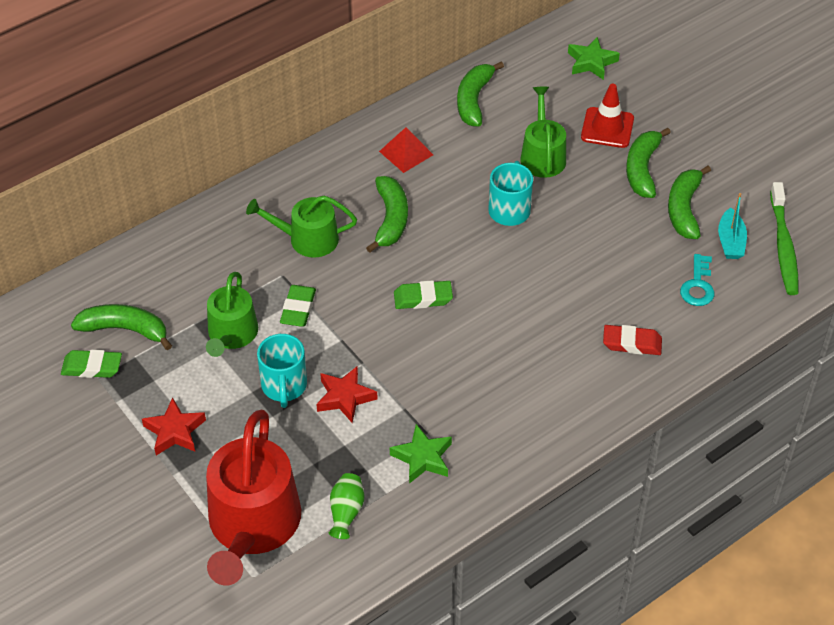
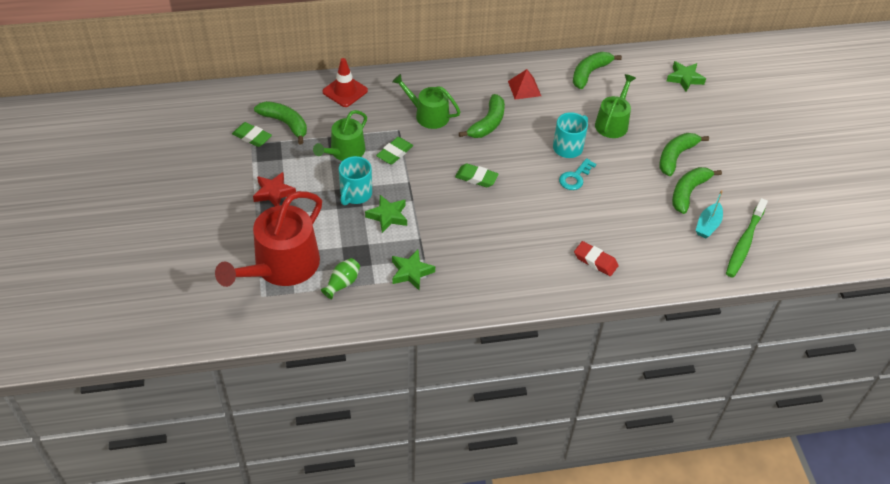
camera: 25 degrees right, 0 degrees up
(345, 397) = (388, 216): red star -> green star
(607, 128) = (668, 122): red traffic cone -> red traffic cone (345, 91)
(698, 285) = (665, 244): turquoise key -> turquoise key (575, 177)

